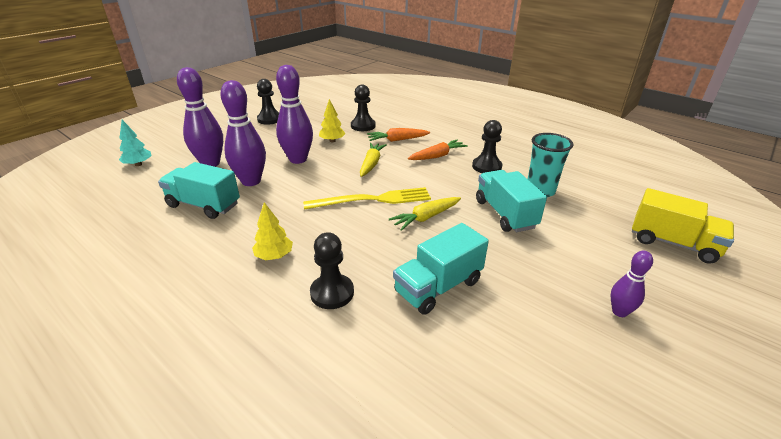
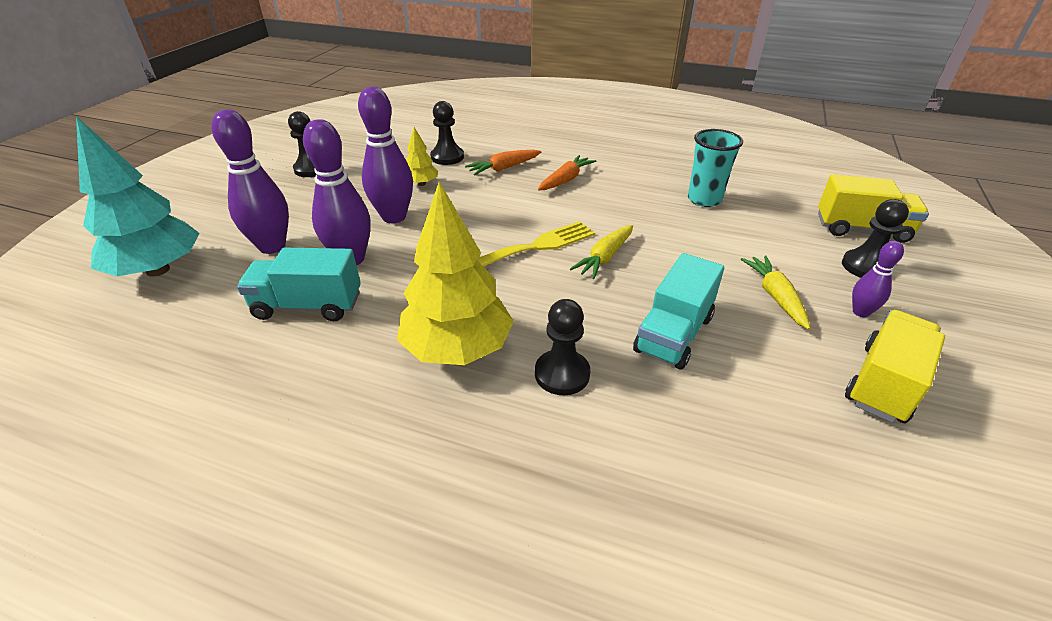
camera: 20 degrees left, 5 degrees up
(138, 164) = (157, 270): turquoise tree -> turquoise tree, size x2.12
(274, 256) = (457, 349): yellow tree -> yellow tree, size x2.12
(371, 164) = (494, 205): yellow carrot -> yellow carrot (775, 297)
(486, 167) = (629, 182): black pawn -> black pawn (865, 266)
(505, 214) = (686, 234): turquoise truck -> none
(597, 377) = (883, 383): none -> yellow truck

